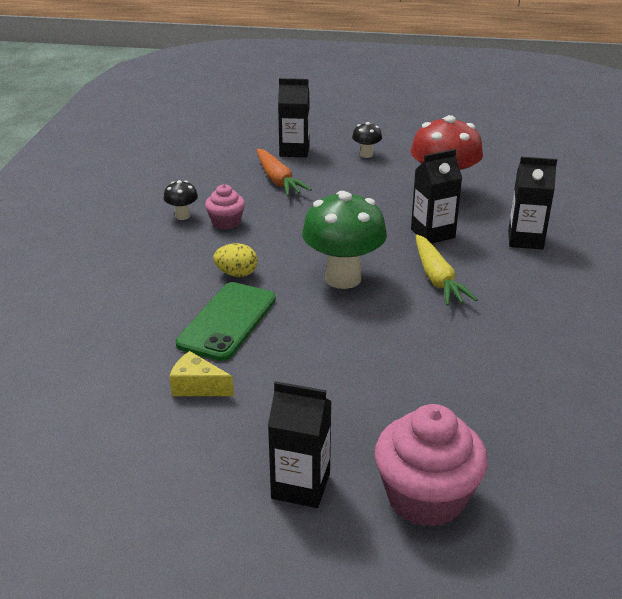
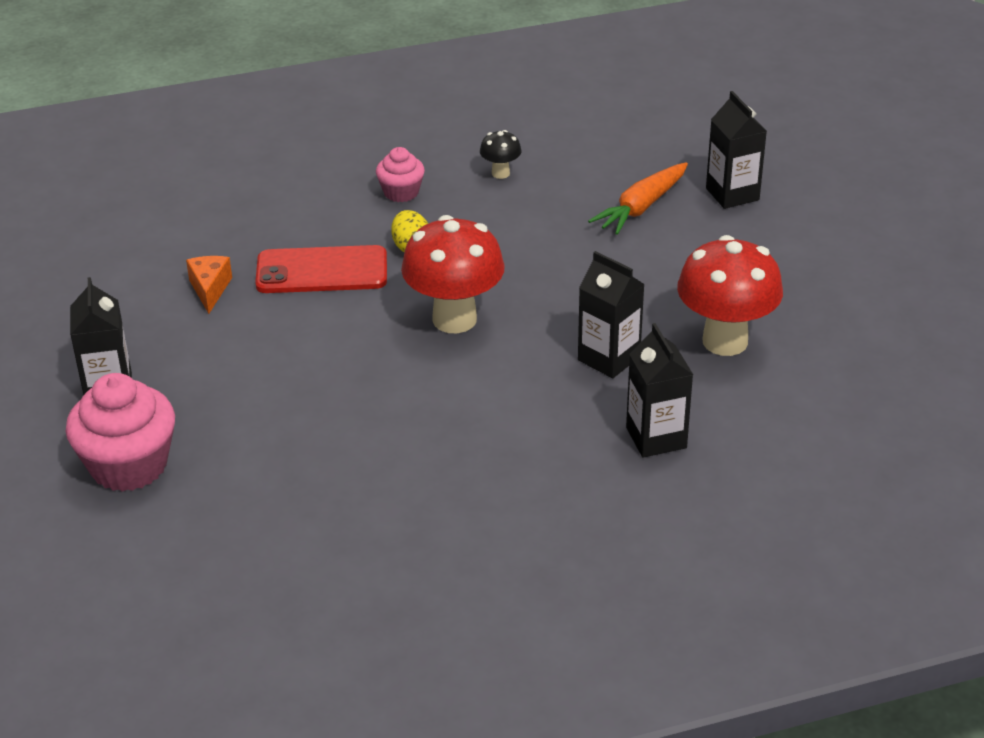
camera: 65 degrees right, 5 degrees up
(197, 386) = (210, 289): yellow cheese -> orange cheese
(226, 222) = (510, 205): pink cupcake -> pink cupcake (401, 192)
(227, 321) = (322, 271): green phone -> red phone
(343, 278) = (454, 319): green mushroom -> red mushroom
(366, 155) = (778, 251): black mushroom -> none
(437, 279) = (503, 387): yellow carrot -> none

